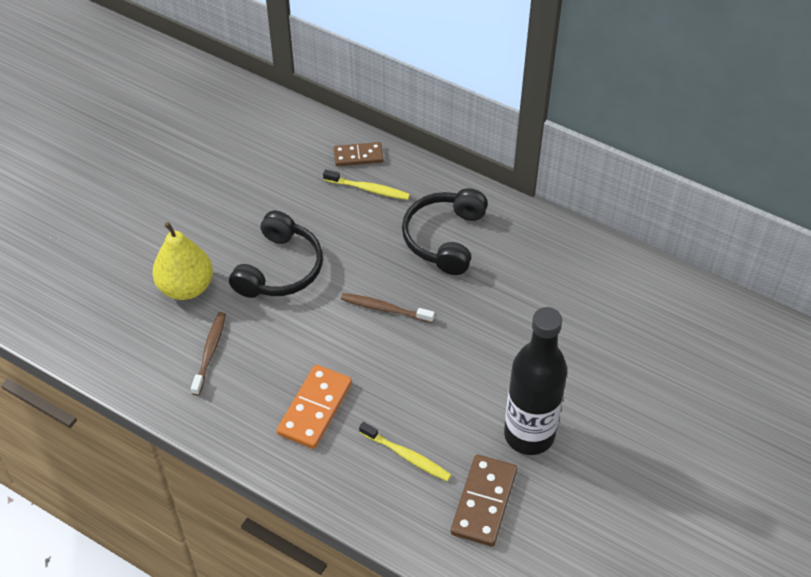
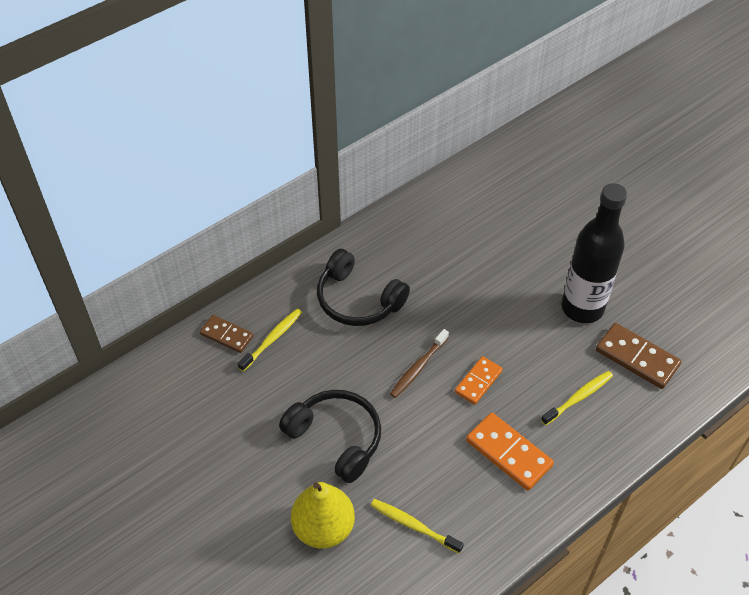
camera: 70 degrees left, 0 degrees up
(210, 352) = (413, 525): brown toothbrush -> yellow toothbrush
(358, 156) = (227, 335): brown domino -> brown domino turned 75 degrees counterclockwise
(389, 362) = (478, 382): none -> orange domino

